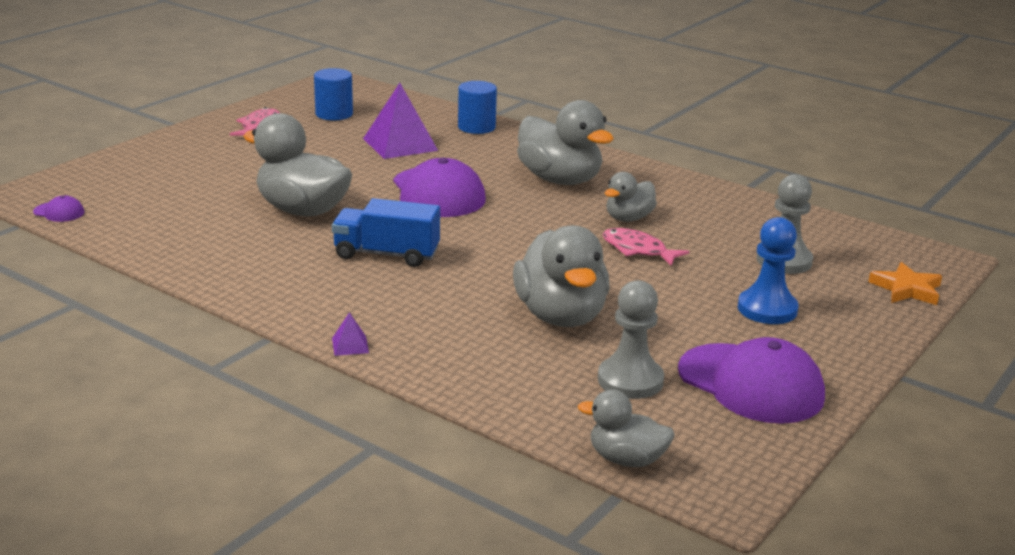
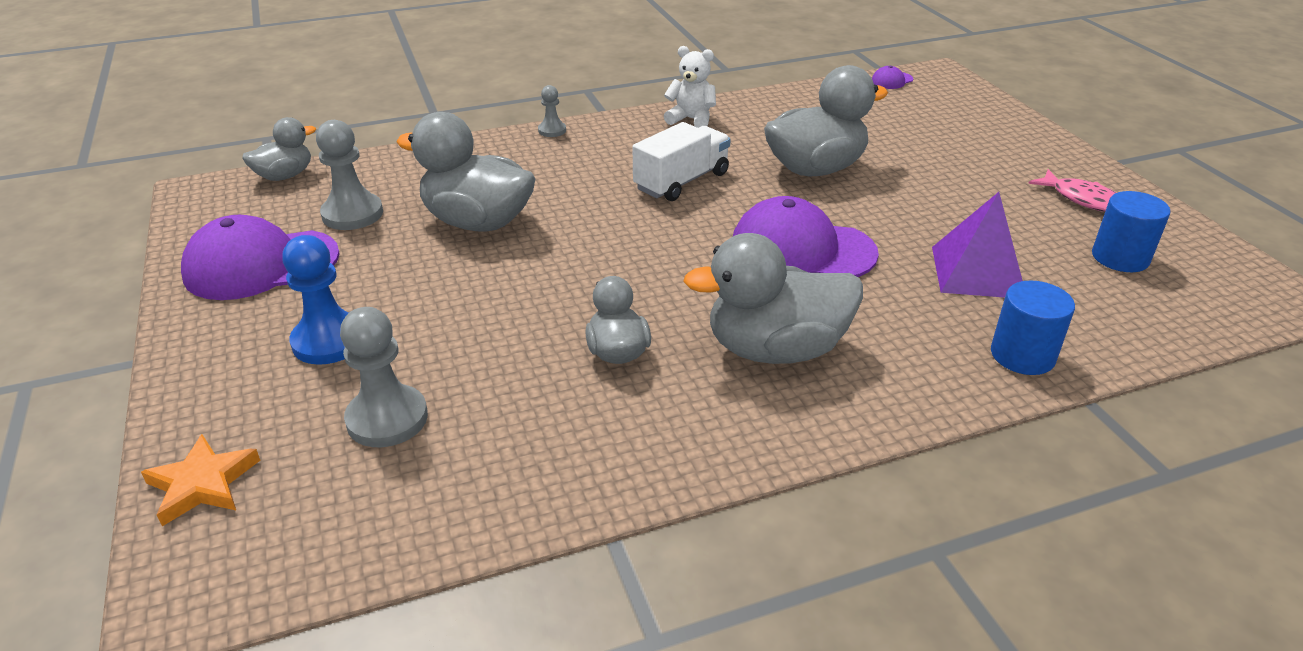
camera: 125 degrees right, 10 degrees up
(250, 282) = (691, 119): none -> white teddy bear
(350, 345) = (552, 130): purple pyramid -> grey pawn
(386, 254) = (681, 181): blue truck -> white truck
(638, 250) = (538, 320): pink fish -> none

